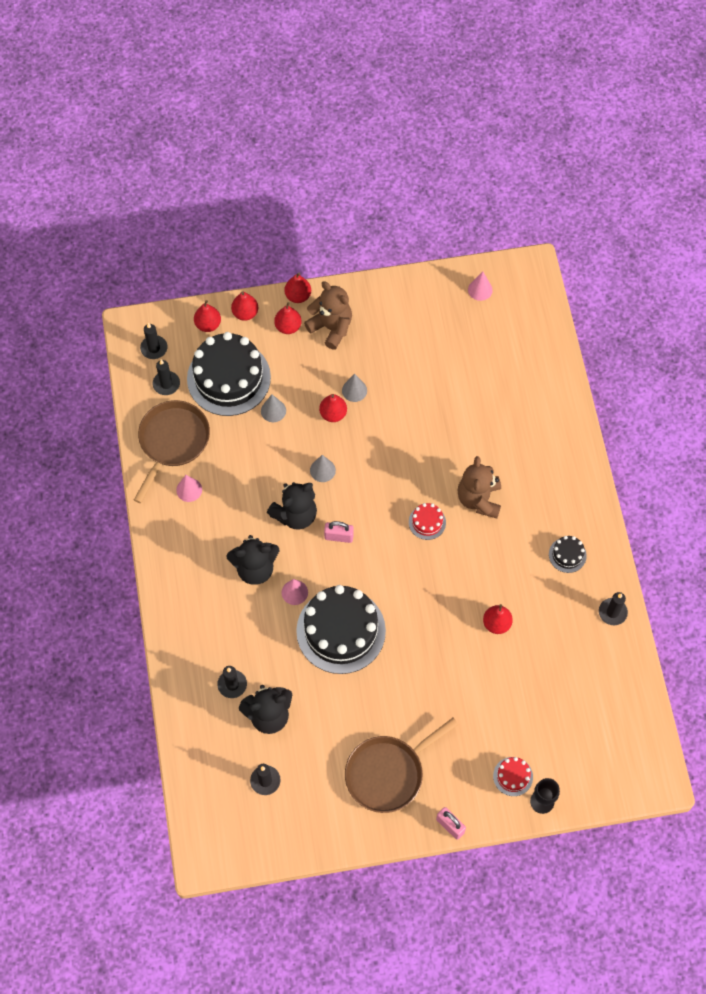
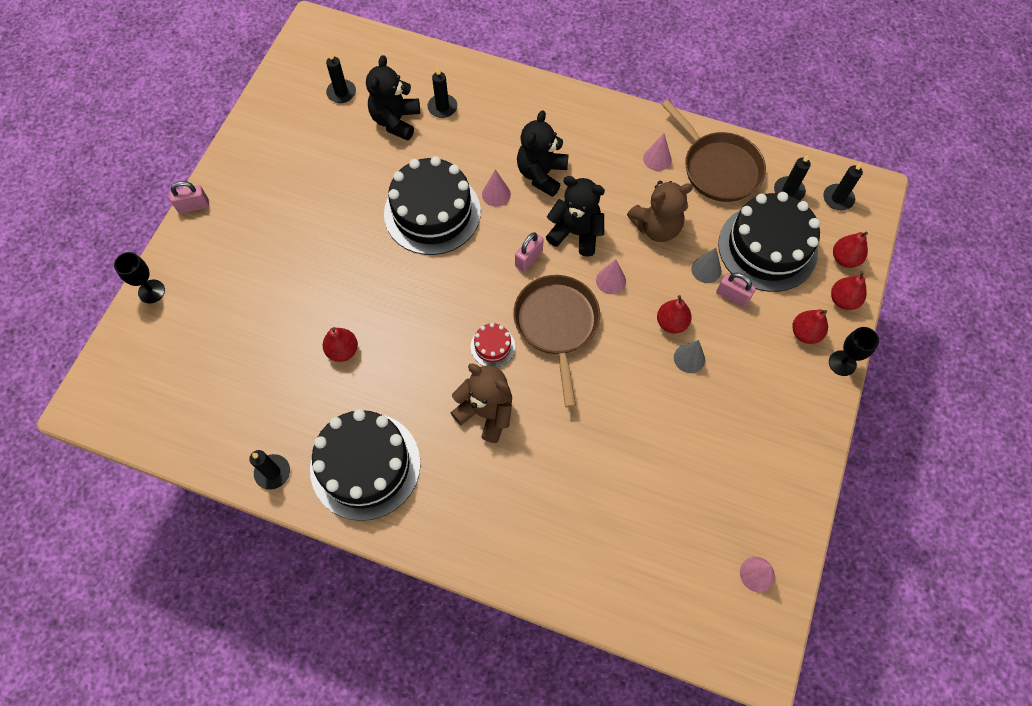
camera: 120 degrees right, 0 degrees up
(285, 384) = (732, 296): none -> pink padlock
(295, 515) = (576, 233): black teddy bear -> black teddy bear turned 120 degrees clockwise
(298, 296) = (842, 363): red pear -> black goblet
(322, 470) = (611, 280): grey cone -> pink cone
(331, 327) = (783, 376): brown teddy bear -> brown teddy bear (656, 227)
(388, 773) = (276, 183): brown pan -> brown pan (557, 325)
(513, 776) = (192, 280): red cake -> none
(567, 555) = (365, 465): black cake -> black cake, size x2.32

